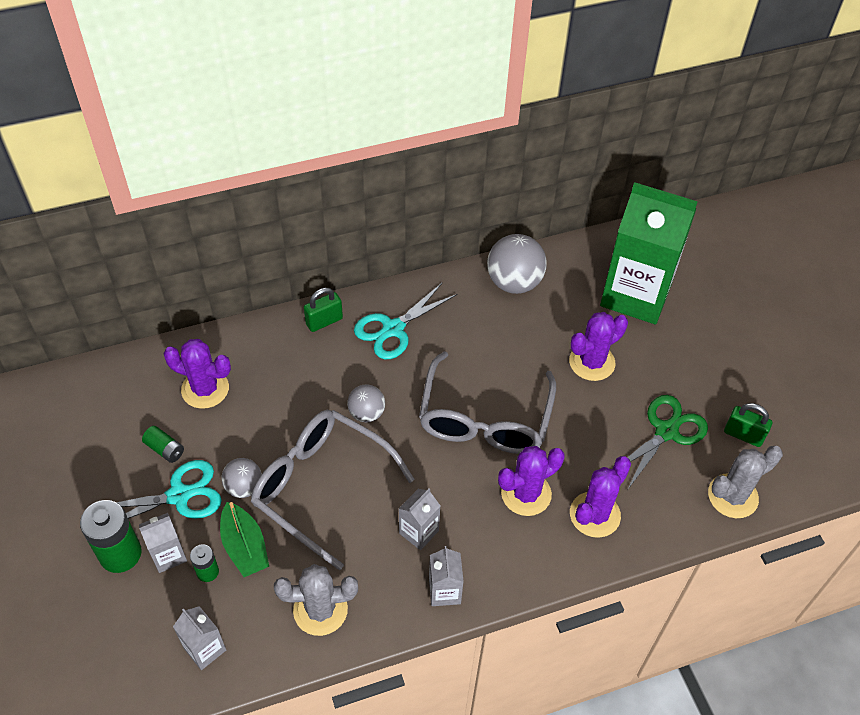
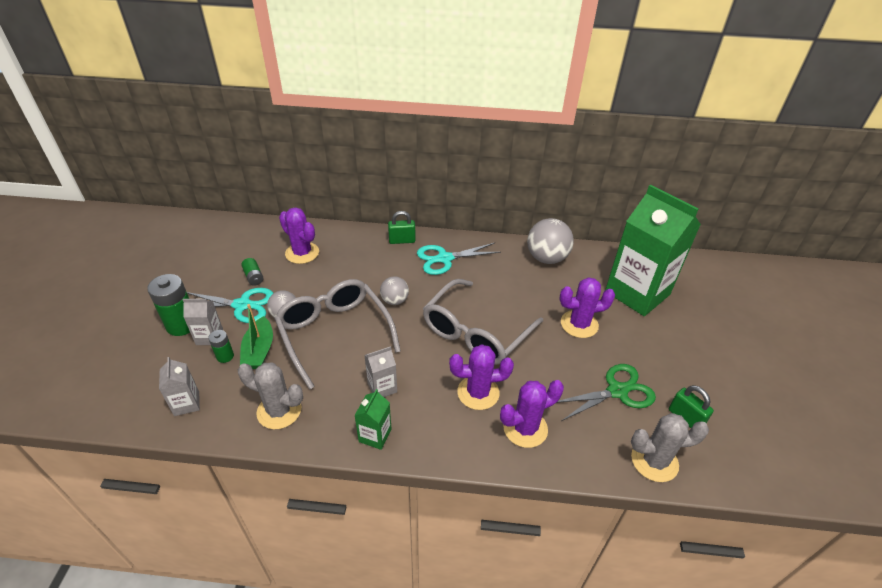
camera: 25 degrees right, 10 degrees down
(444, 591) = (375, 435): grey carton -> green carton

